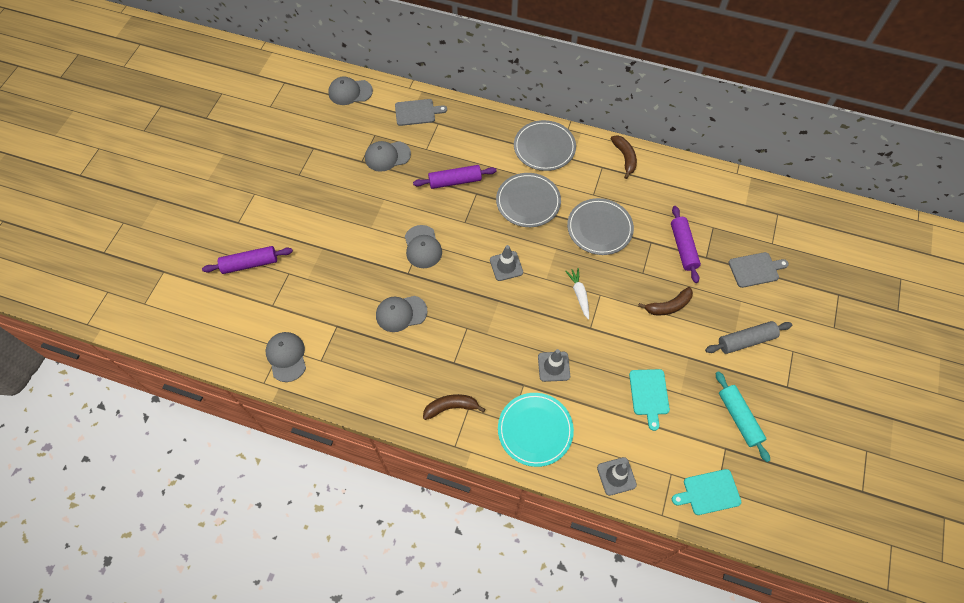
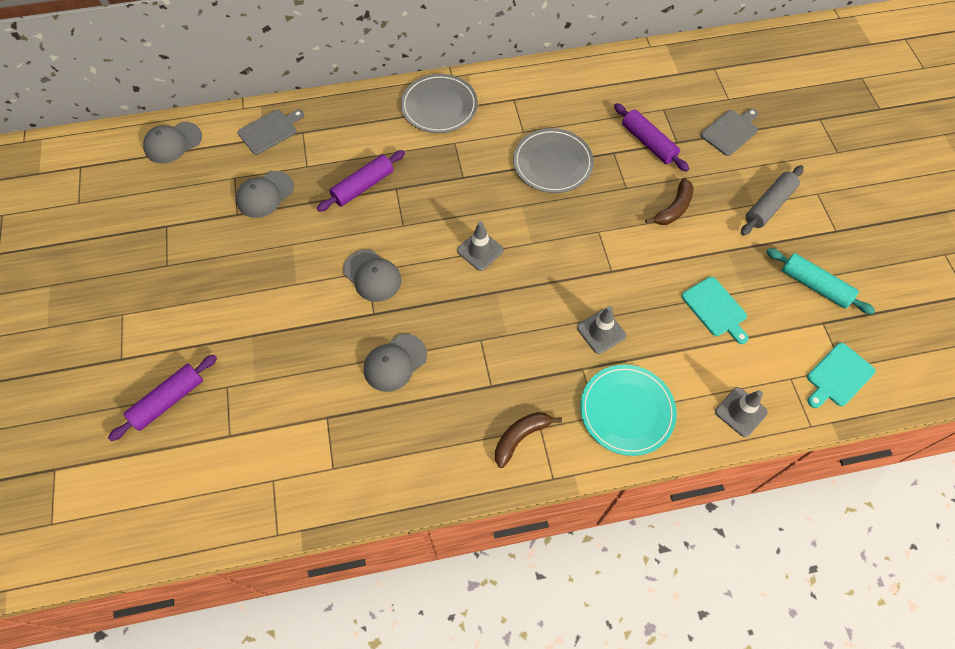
camera: 30 degrees left, 0 degrees up
(286, 357) = (287, 487): grey cap -> none
(528, 201) = (459, 171): grey plate -> none
(579, 294) = (577, 242): white carrot -> none
(624, 158) = (530, 80): brown banana -> none

